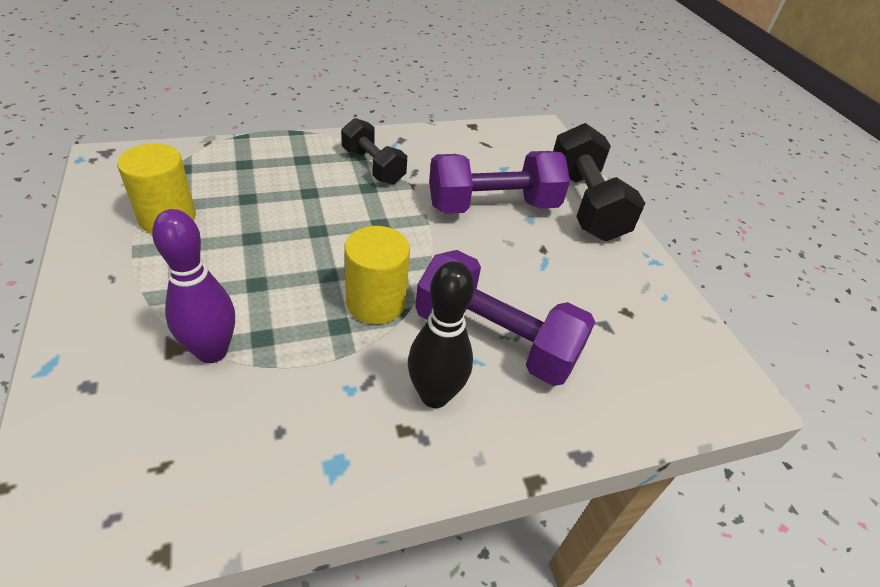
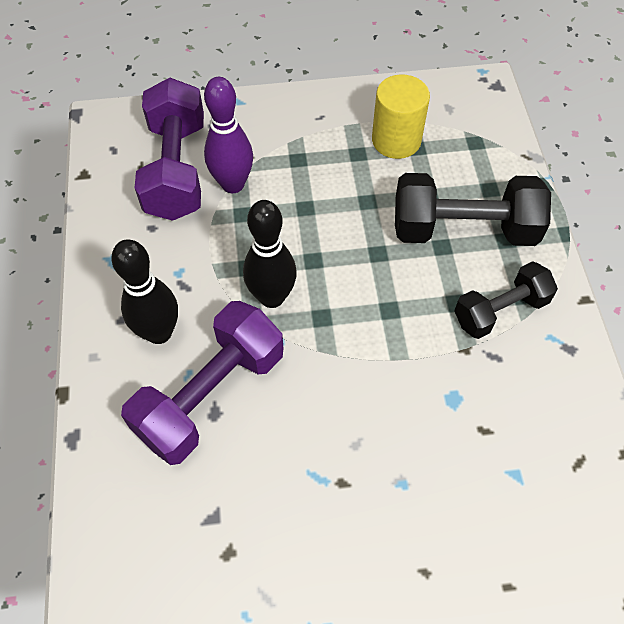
camera: 105 degrees right, 15 degrees up
(376, 302) = (272, 297): yellow cylinder -> black bowling pin
(493, 206) = (426, 439): purple dumbbell -> purple dumbbell (176, 170)
(585, 204) = (436, 574): black dumbbell -> black dumbbell (463, 229)

